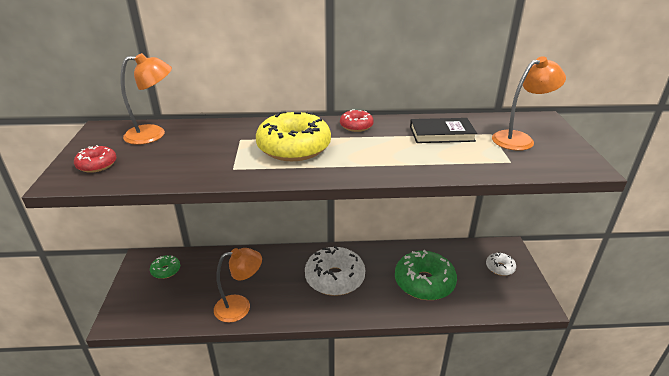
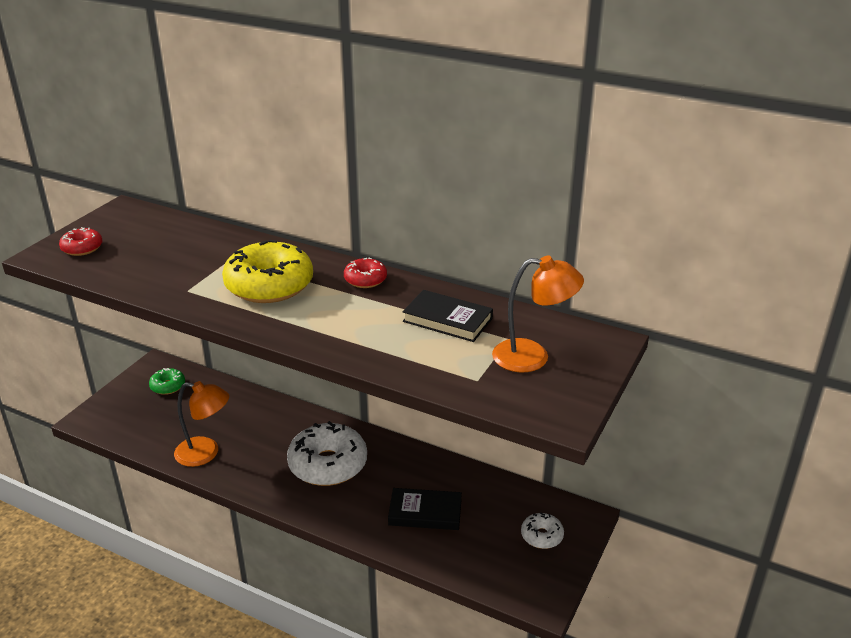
camera: 30 degrees right, 0 degrees up
(154, 134) = (160, 228): orange lamp -> none
(424, 282) = (425, 512): green donut -> black book

